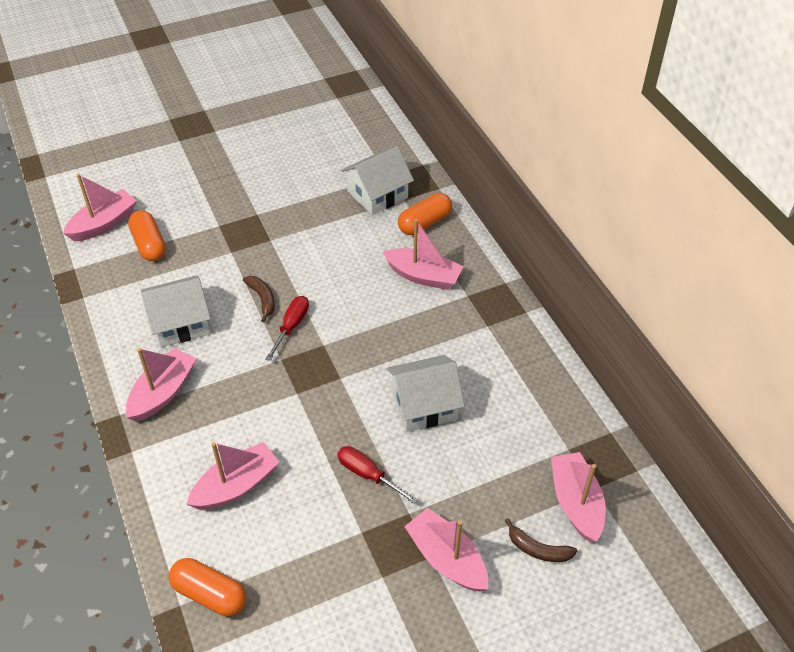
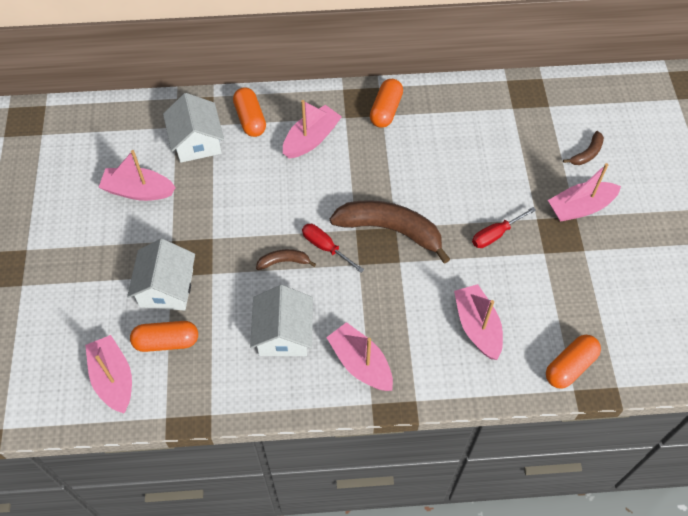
camera: 70 degrees left, 10 degrees up
(334, 374) = (390, 230): none -> brown banana
(424, 405) = (443, 179): white house -> white house (166, 288)
(496, 327) = (386, 110): none -> orange capsule
(576, 503) = (557, 120): pink boat -> pink boat (138, 191)

